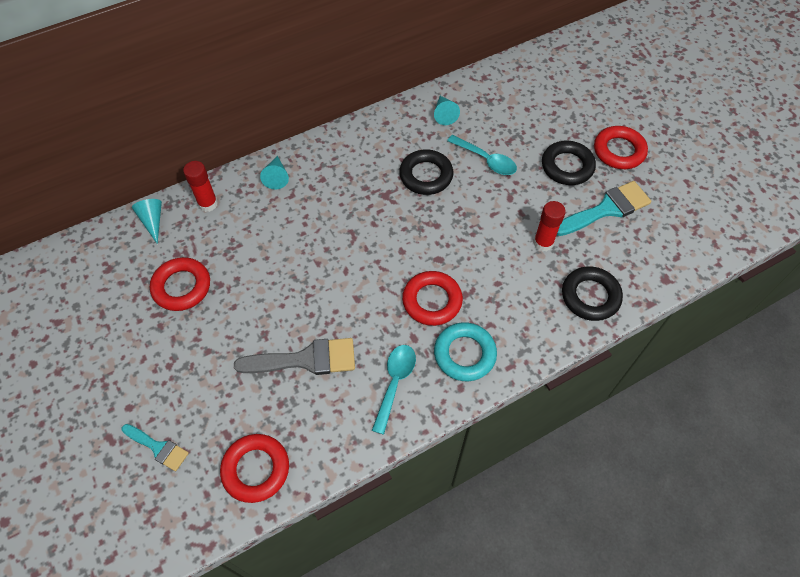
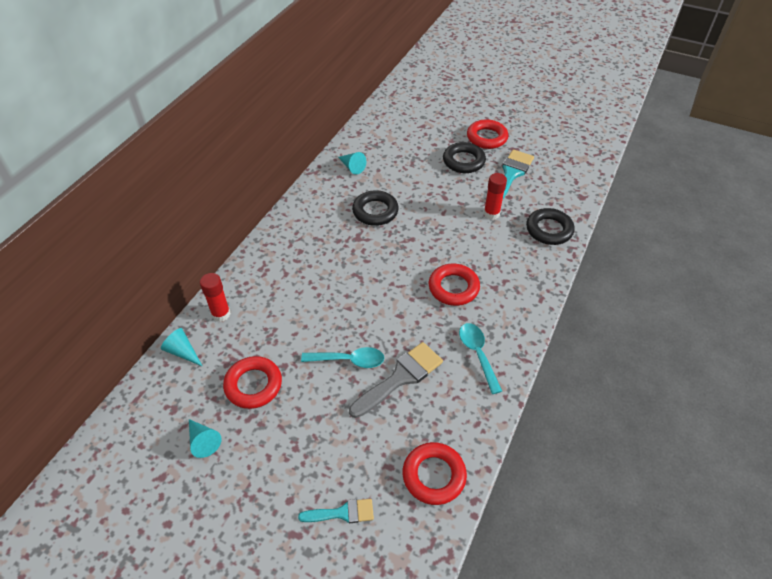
camera: 35 degrees left, 10 degrees down
(276, 177) = (262, 267): turquoise cone -> turquoise cone (203, 441)
(464, 354) = (506, 308): turquoise ring -> none
(486, 160) = (407, 182): turquoise spoon -> turquoise spoon (349, 360)

